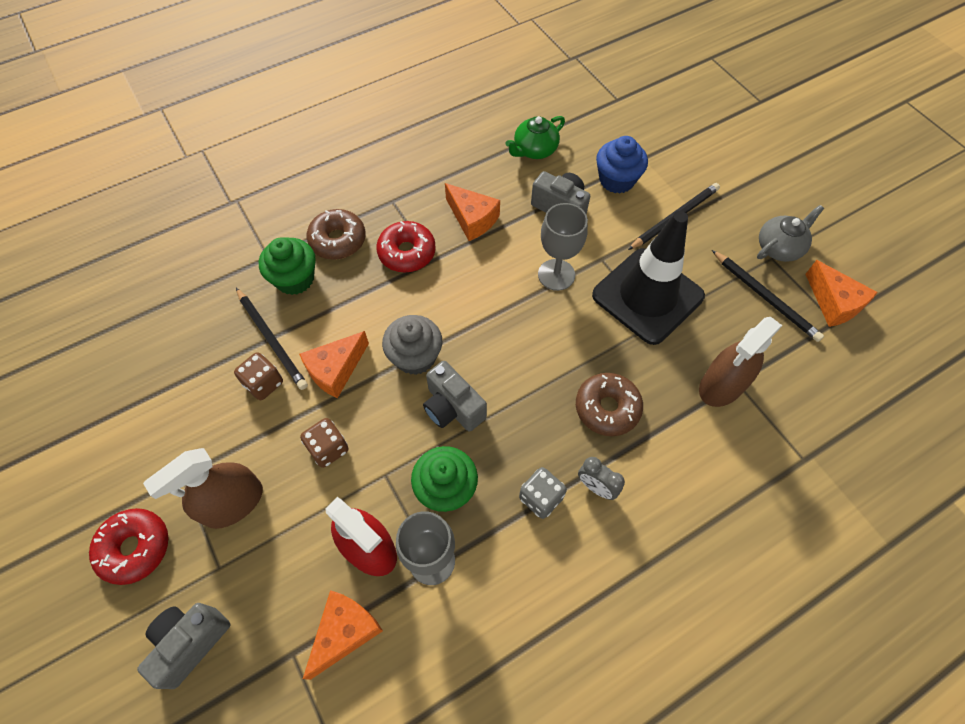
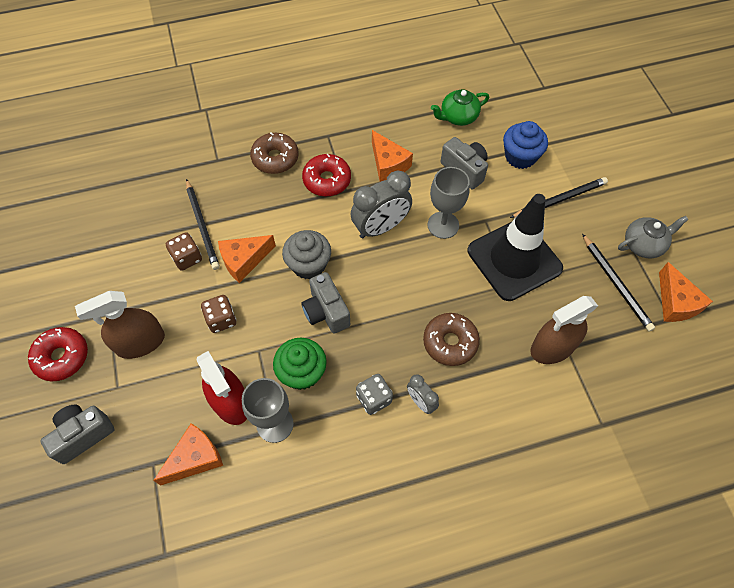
camera: 15 degrees right, 0 degrees up
(295, 279) = (233, 182): green cupcake -> none
(486, 293) = (381, 227): none -> grey clock

